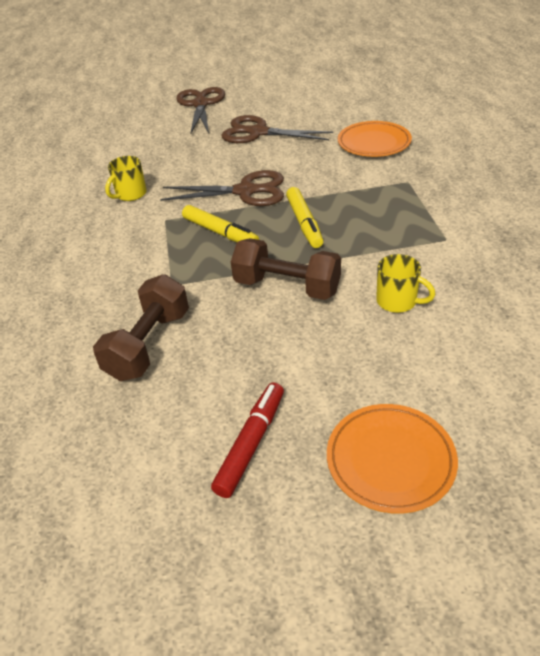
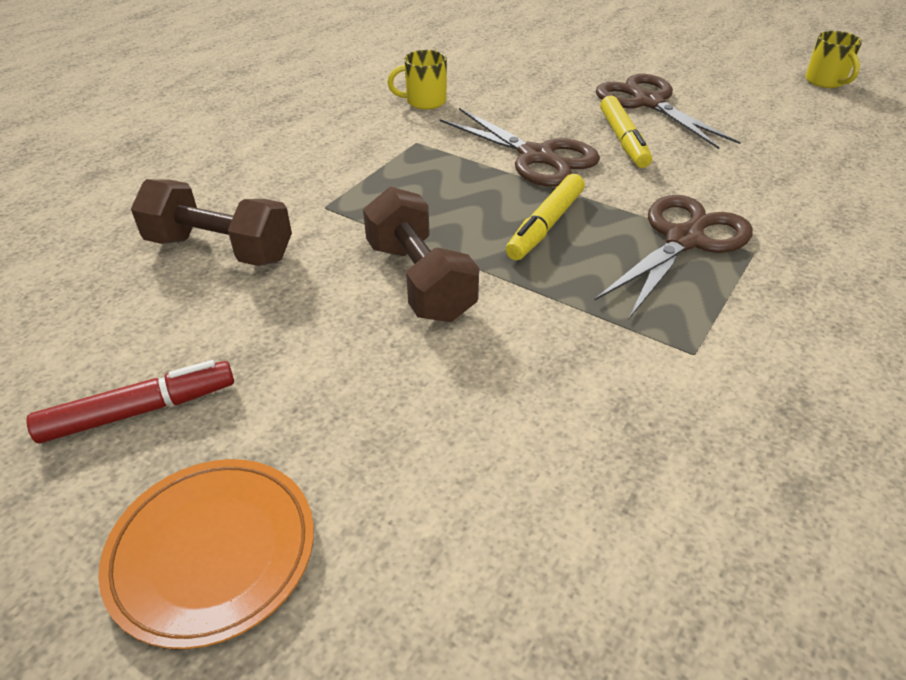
camera: 40 degrees right, 0 degrees up
(149, 345) = (220, 249): brown dumbbell -> brown dumbbell turned 45 degrees clockwise
(200, 104) = (630, 46): brown scissors -> brown scissors (684, 239)
(220, 233) = (445, 184): yellow marker -> yellow marker (623, 140)
(374, 143) = (779, 182): orange plate -> none
(398, 301) = (510, 383): yellow mug -> yellow mug (825, 81)

